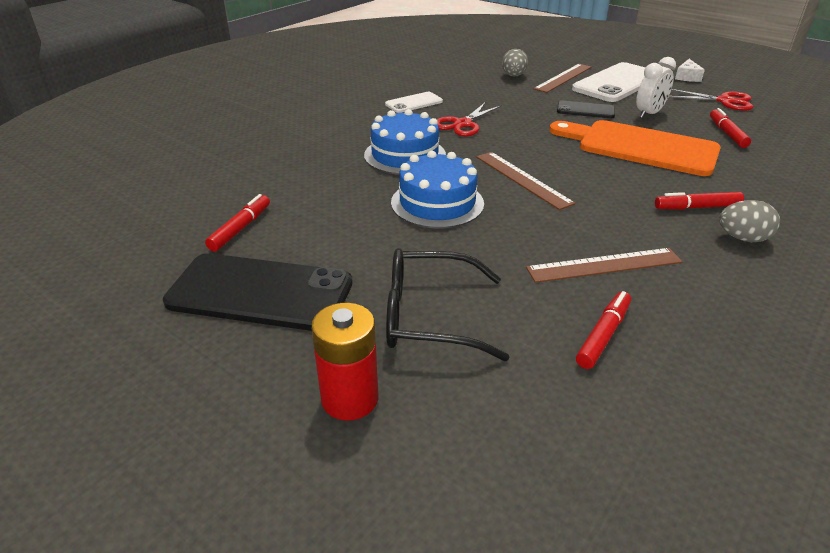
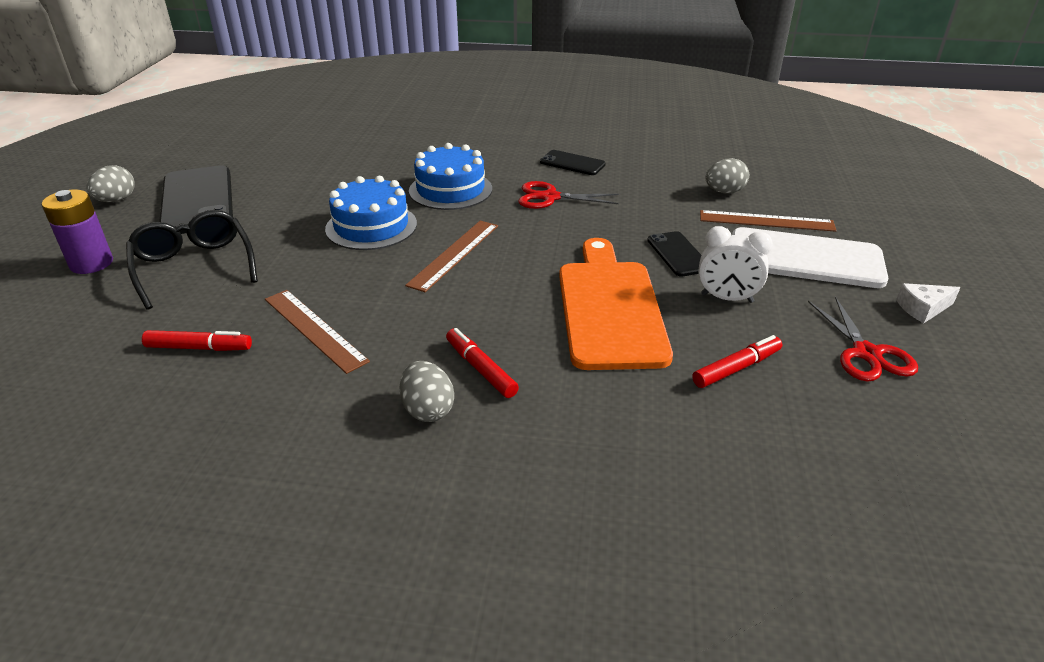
camera: 60 degrees right, 0 degrees up
(176, 359) = (116, 200): none -> grey egg
(241, 228) = (276, 169): red marker -> none
(350, 399) = (91, 263): red battery -> purple battery
(414, 103) = (572, 163): white phone -> black phone

